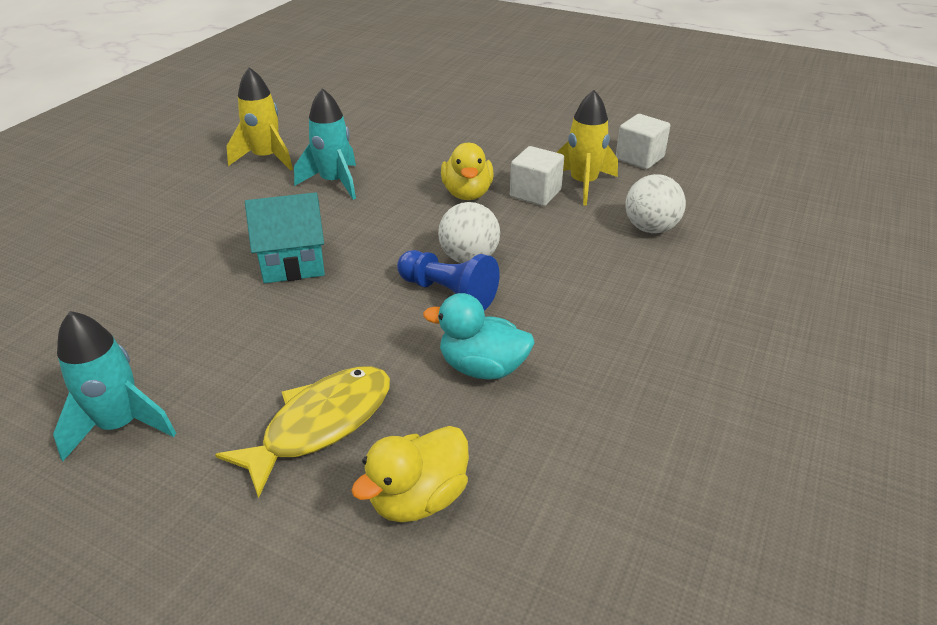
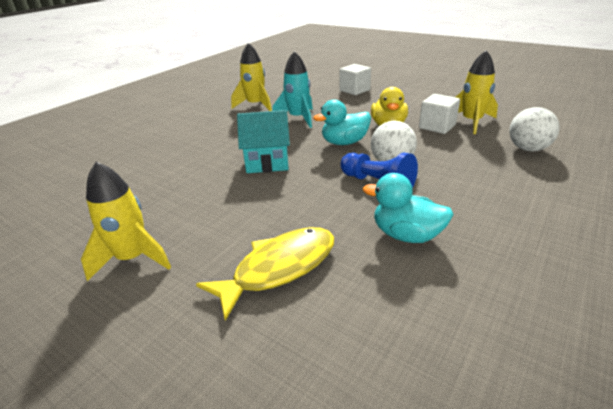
camera: 10 degrees right, 5 degrees down
(120, 425) = (133, 258): turquoise rocket -> yellow rocket
(404, 225) = (344, 142): none -> turquoise duck
(418, 498) = (357, 333): yellow duck -> none
(639, 158) = (510, 108): white cube -> white cube (354, 90)

